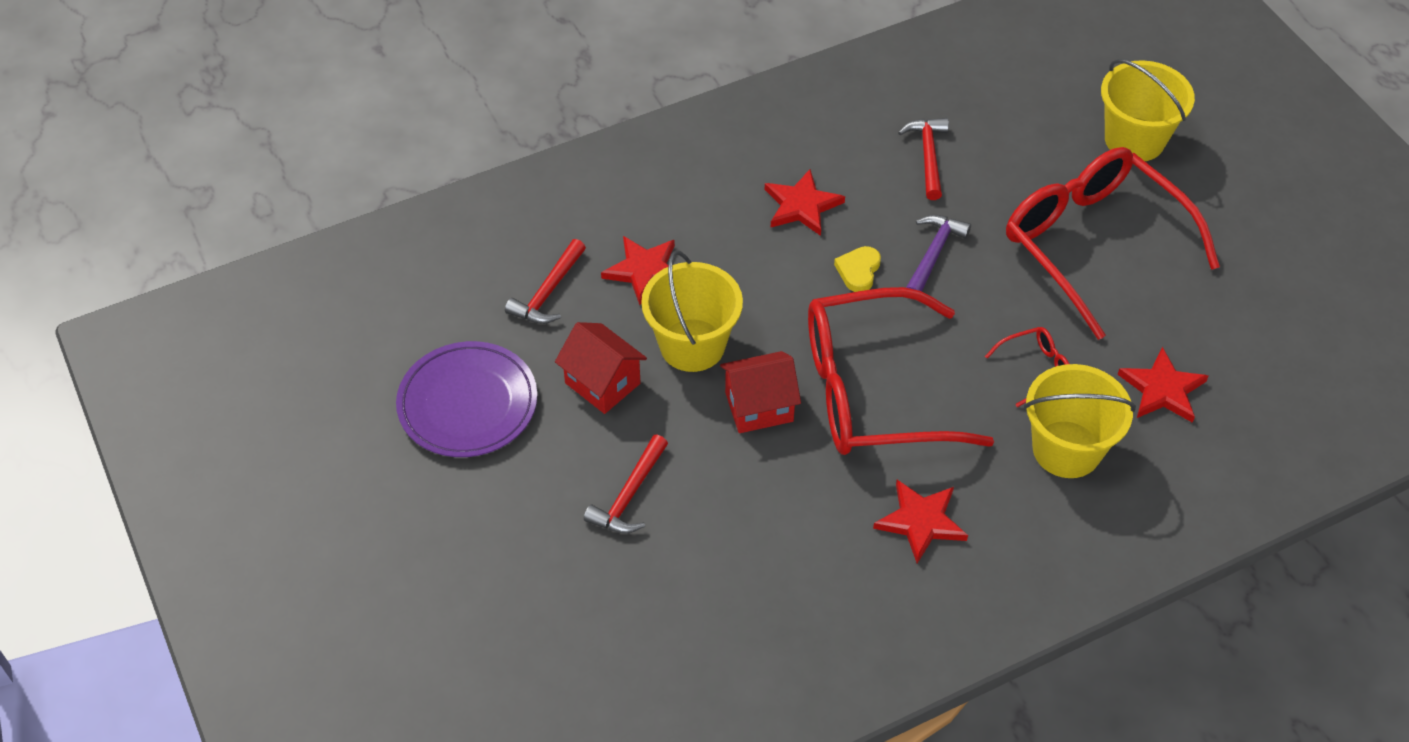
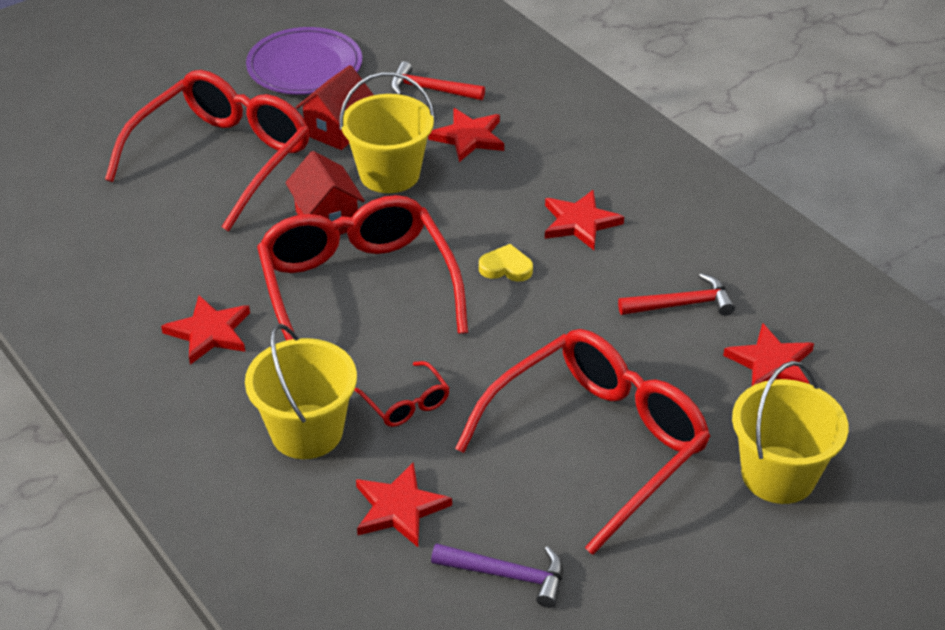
camera: 80 degrees right, 10 degrees down
(629, 495) = (223, 159): red hammer -> red glasses
(933, 254) = (544, 318): purple hammer -> purple hammer (507, 575)
(1008, 115) = (771, 363): none -> red star

